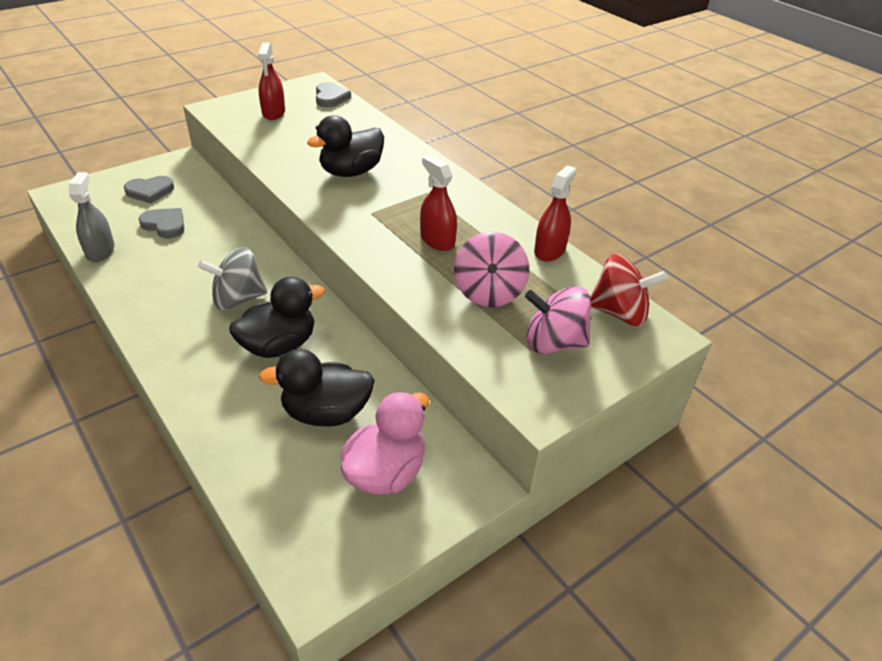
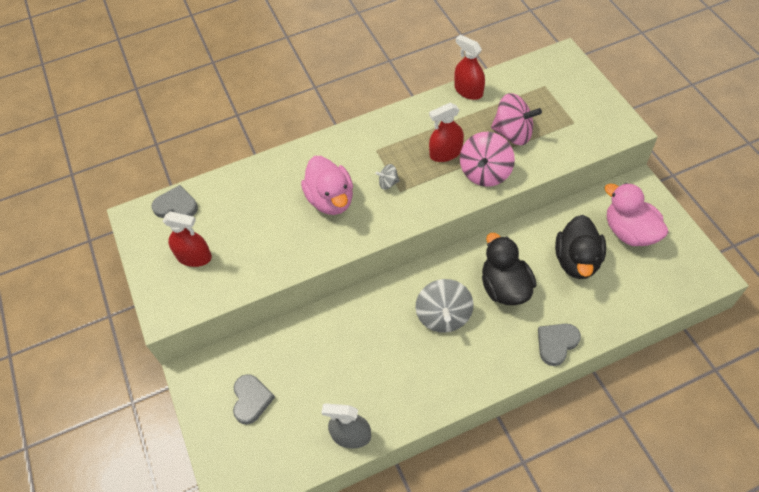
camera: 70 degrees left, 15 degrees up
(165, 225) = (319, 380): grey heart -> grey heart (556, 343)
(351, 172) = (331, 200): black duck -> pink duck
(381, 204) = (388, 183): none -> grey spinning top
(553, 343) = (568, 110): pink spinning top -> pink spinning top (485, 172)
(619, 313) = (541, 71): red spinning top -> none

